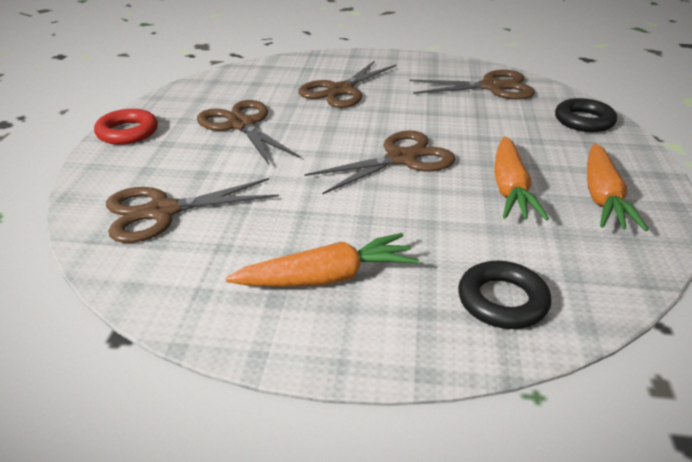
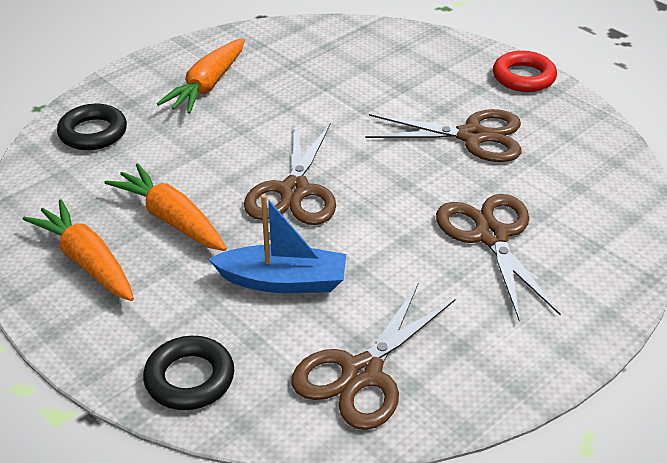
camera: 130 degrees right, 5 degrees up
(162, 212) = (365, 57): brown scissors -> none
(480, 127) = (283, 281): none -> blue boat

